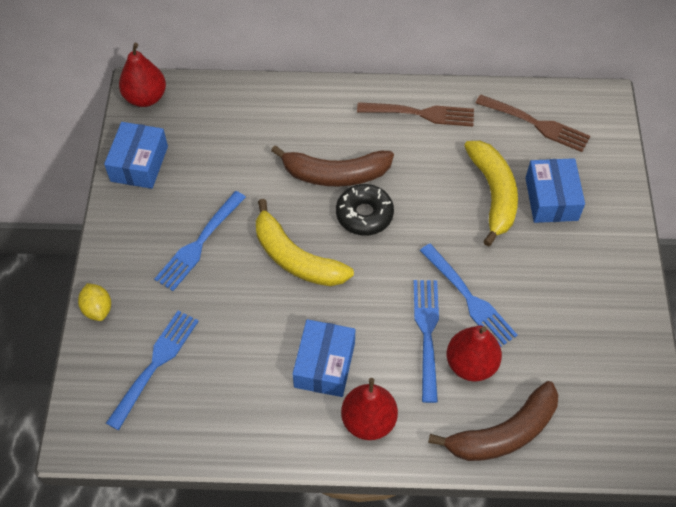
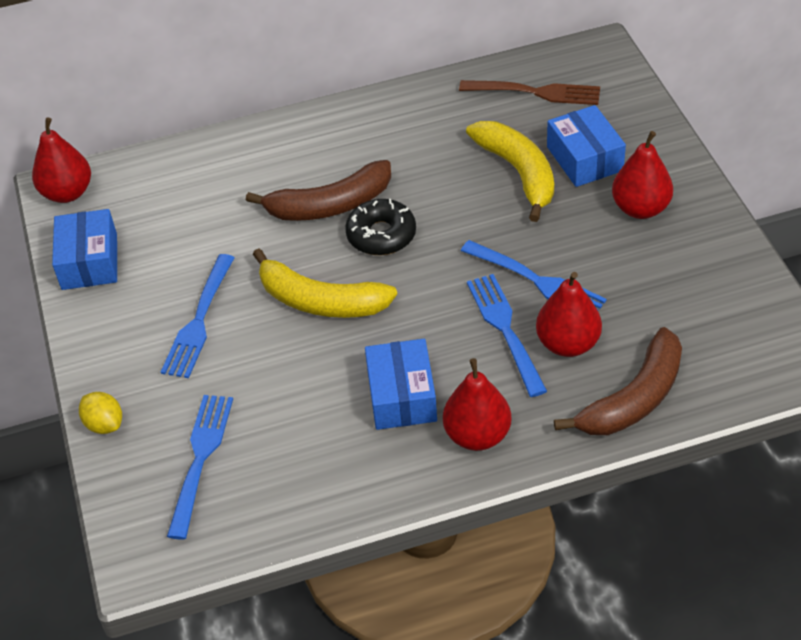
camera: 15 degrees left, 10 degrees down
(420, 114) = (401, 119): brown fork -> none
(578, 260) = (640, 208): none -> red pear

